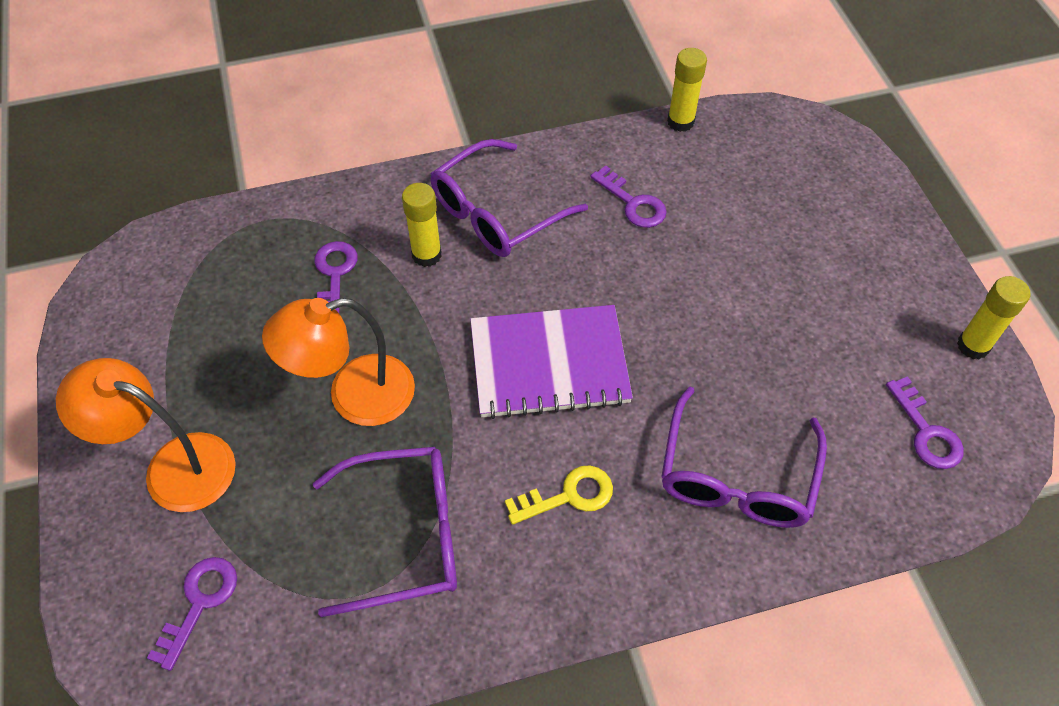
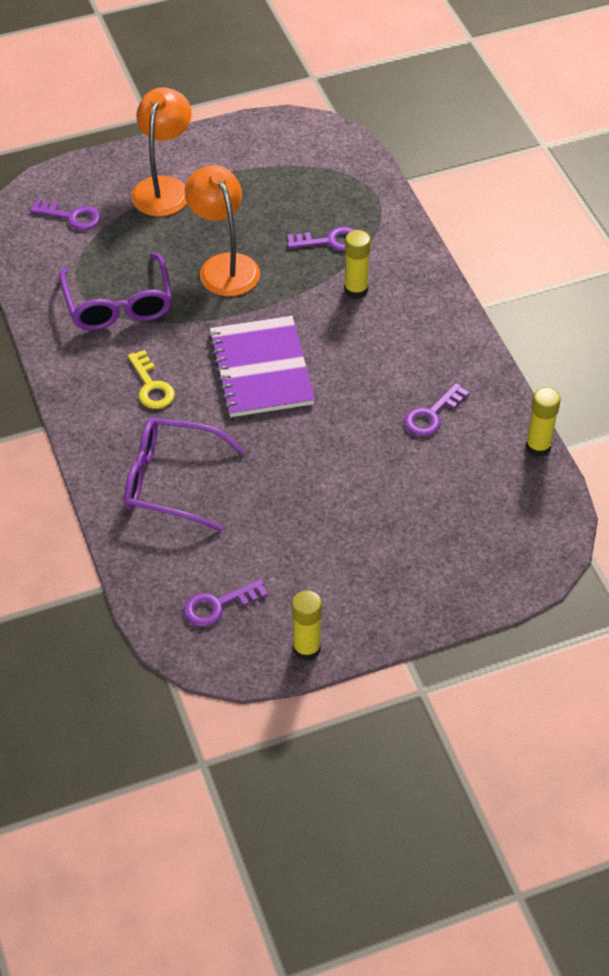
camera: 85 degrees right, 5 degrees down
(496, 213) = (406, 328): purple glasses -> none

